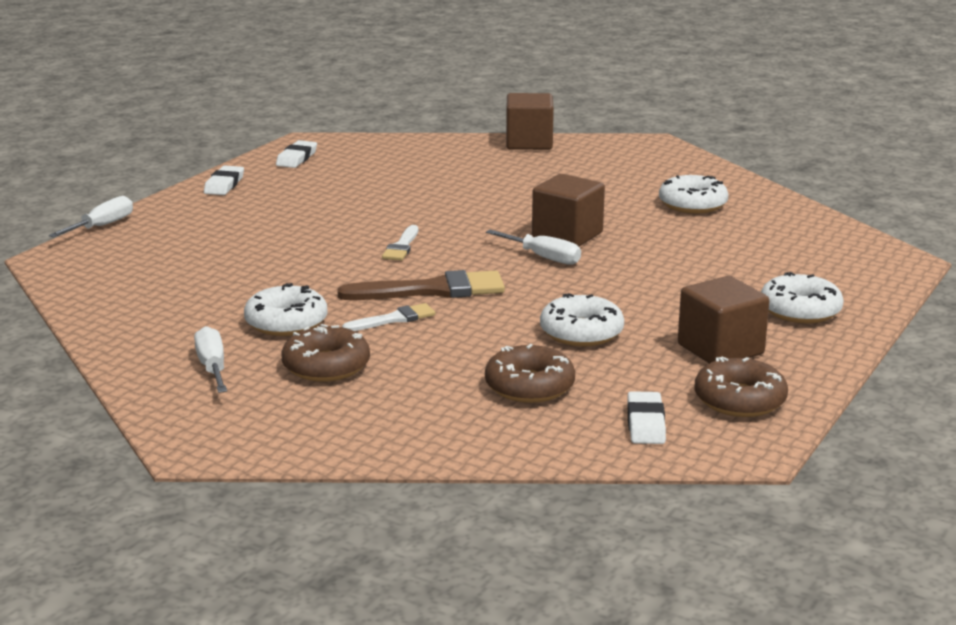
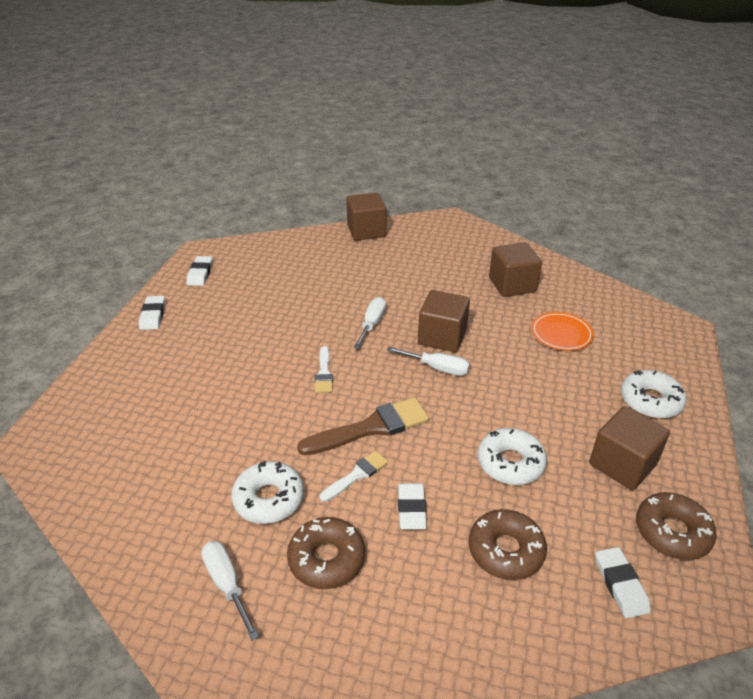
camera: 15 degrees left, 15 degrees up
(102, 226) = (65, 388): white screwdriver -> white screwdriver (372, 324)
(441, 347) = (411, 509): none -> white eraser
(692, 204) = (512, 285): white donut -> brown cube
(726, 249) = (561, 334): none -> orange plate

